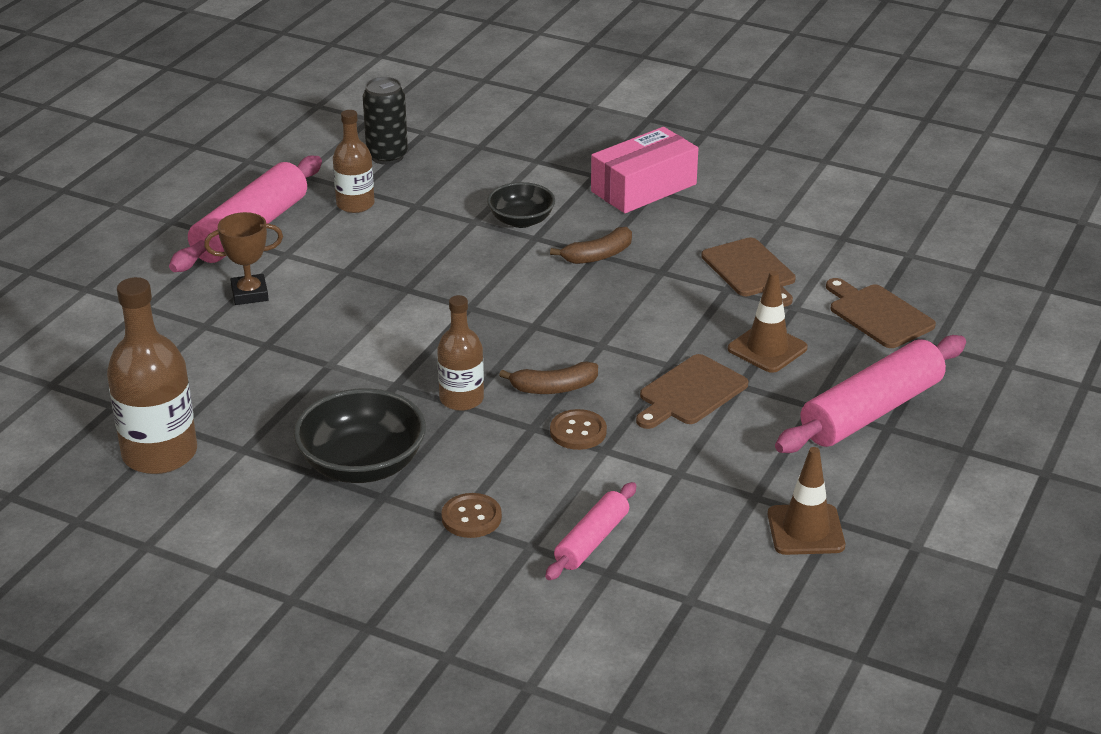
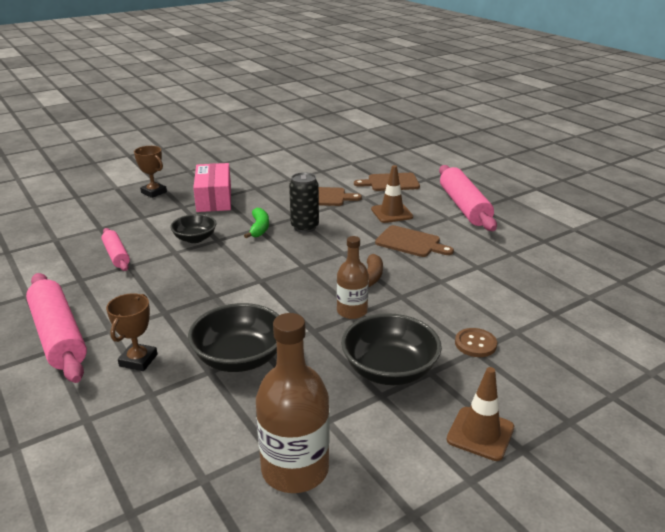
camera: 60 degrees left, 5 degrees down
(303, 354) = (239, 358): none -> black bowl
(355, 204) = (94, 286): brown bottle -> none
(387, 156) = (59, 259): black can -> black can (304, 227)
(578, 431) = (418, 283): brown button -> none
(591, 541) = (522, 310): pink rolling pin -> pink rolling pin (116, 255)
(598, 255) = (259, 228): brown banana -> green banana
(609, 137) = (154, 192): none -> brown trophy
(690, 393) = (410, 242): brown cutting board -> brown cutting board turned 45 degrees counterclockwise
(805, 530) = (547, 249): brown traffic cone -> brown traffic cone (480, 433)

